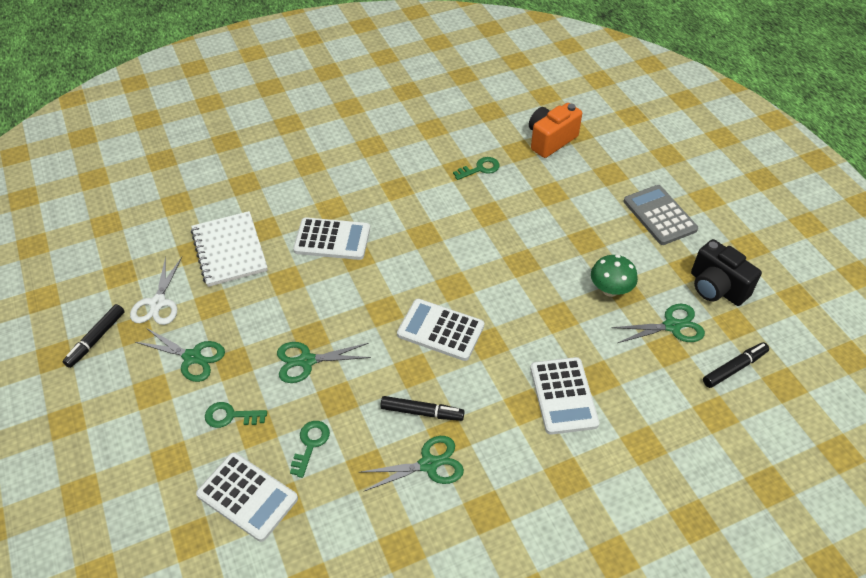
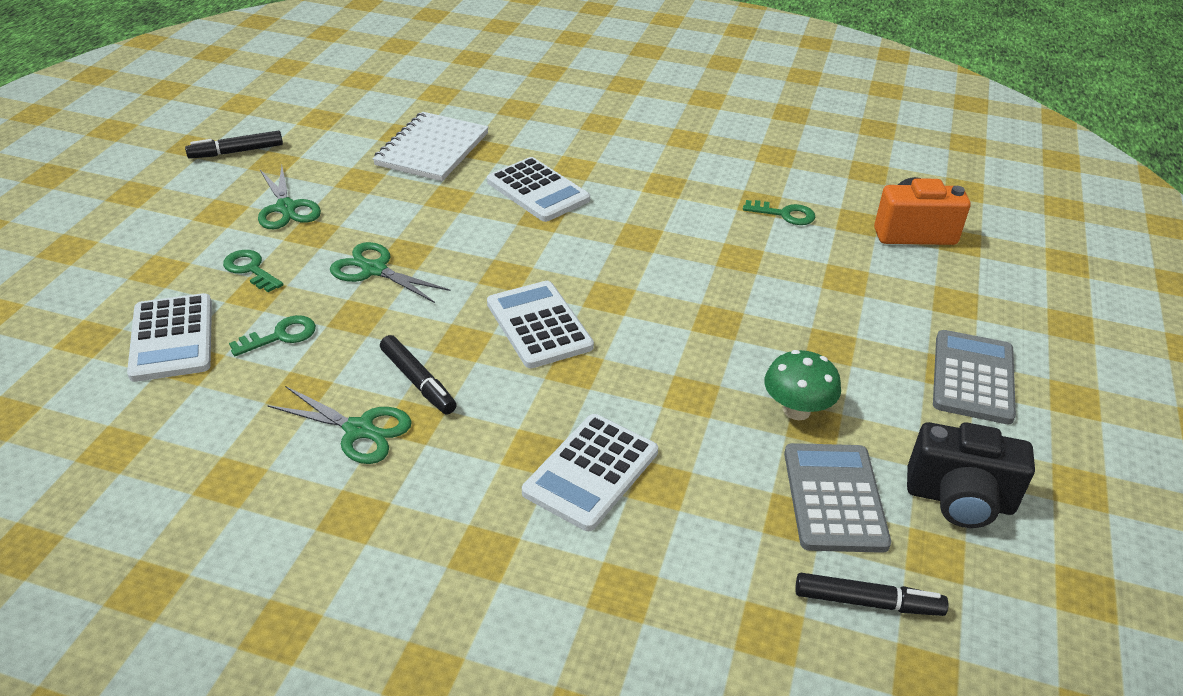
camera: 40 degrees right, 10 degrees down
(158, 303) = (318, 154): white scissors -> none
(672, 326) = (834, 498): green scissors -> grey calculator
(716, 288) = (959, 499): black camera -> black camera turned 75 degrees counterclockwise

